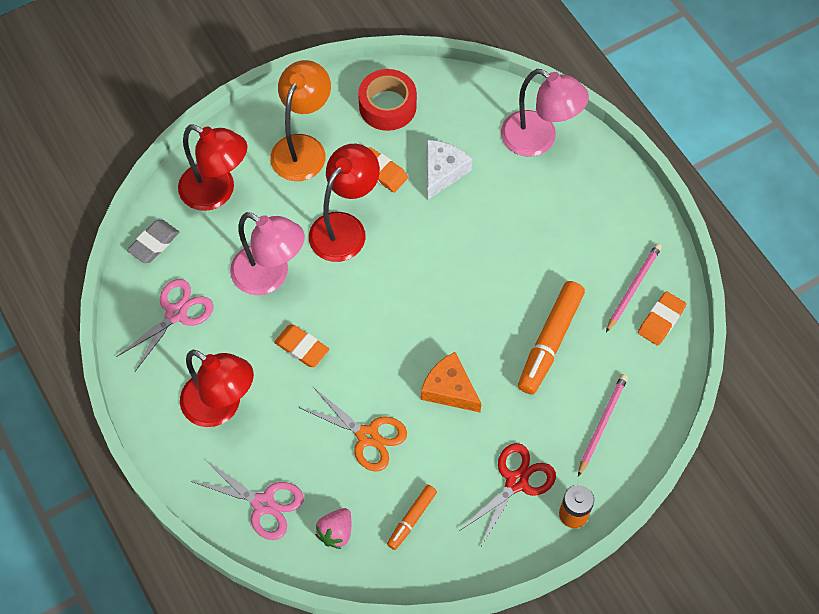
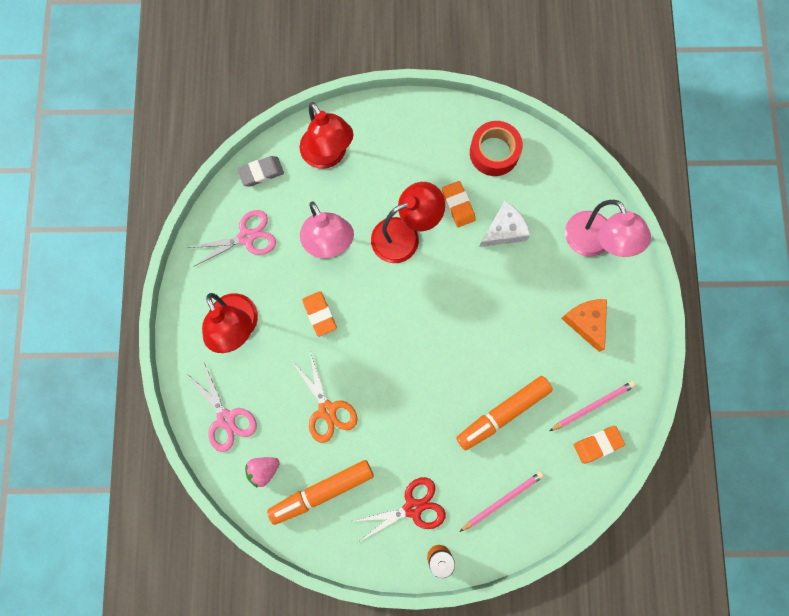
camera: 30 degrees right, 15 degrees up
(303, 148) = (411, 153): orange lamp -> none
(411, 519) = (322, 491): orange marker -> orange marker, size x1.82
(449, 389) = (406, 407): orange cheese -> orange cheese (586, 322)

